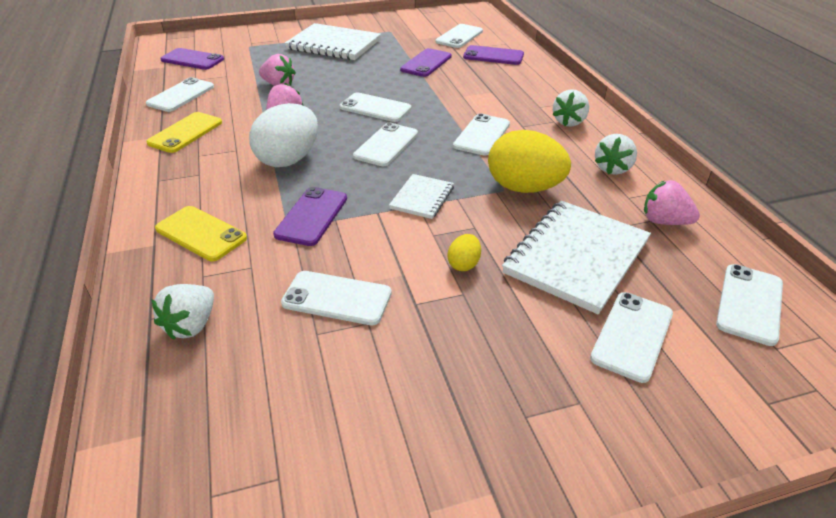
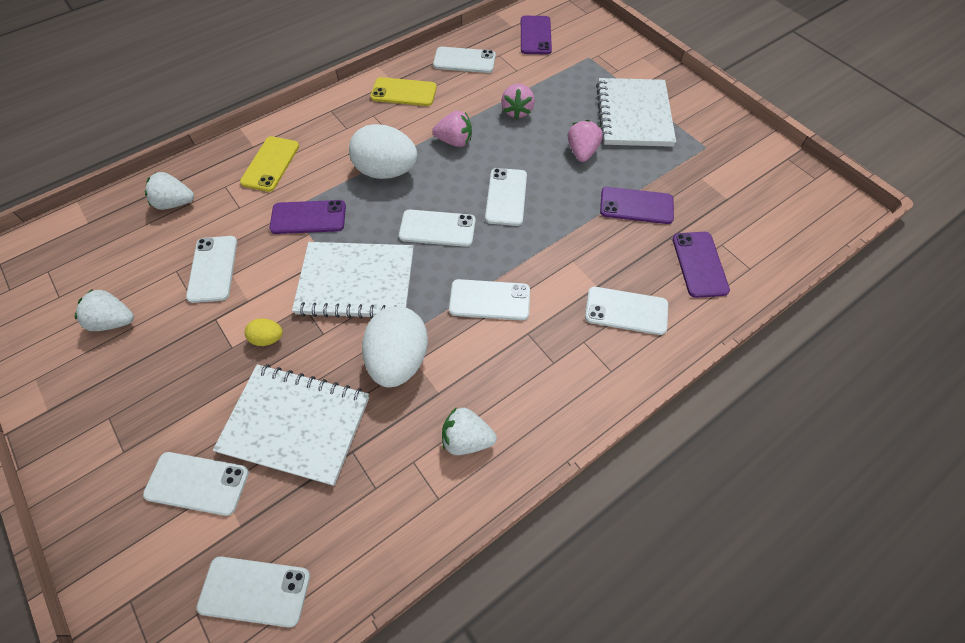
camera: 70 degrees right, 20 degrees up
(422, 198) = (356, 282): white notebook -> white notebook, size x1.93
(459, 36) = (736, 215): white phone -> white phone (626, 311)
(524, 188) = (399, 360): yellow egg -> white egg
(569, 122) = (558, 378): white strawberry -> white strawberry (114, 321)
(664, 221) = (376, 501): pink strawberry -> pink strawberry (582, 152)

